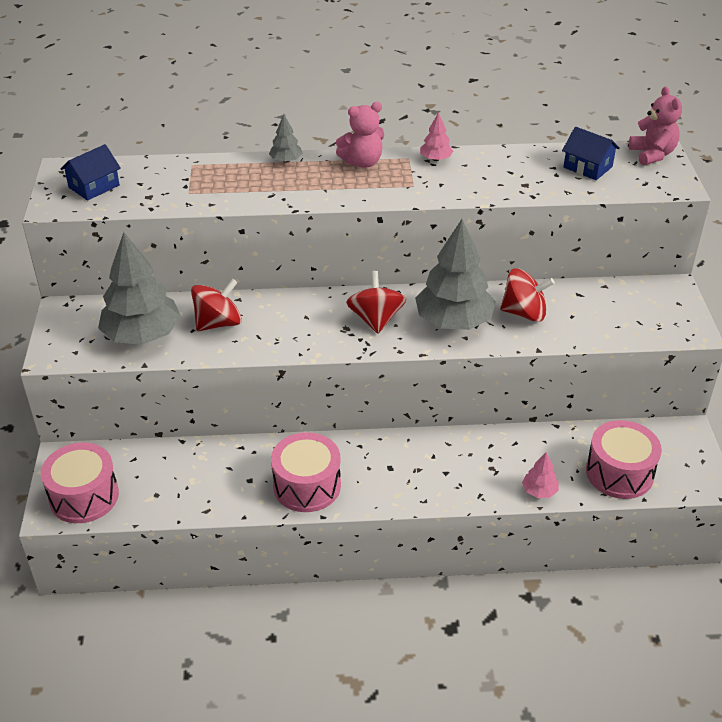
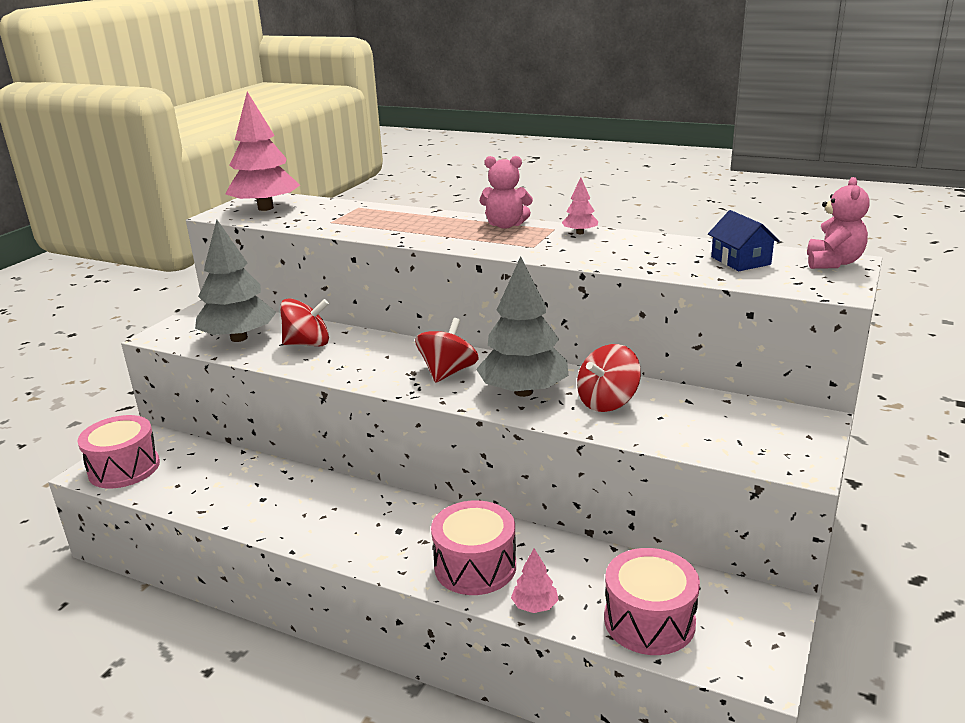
camera: 30 degrees right, 15 degrees down
(94, 186) = (265, 208): blue house -> pink tree
(286, 160) = (439, 215): grey tree -> none
(307, 486) = (306, 520): pink drum -> pink drum (475, 566)
(524, 313) = (607, 402): red spinning top -> red spinning top turned 105 degrees clockwise

